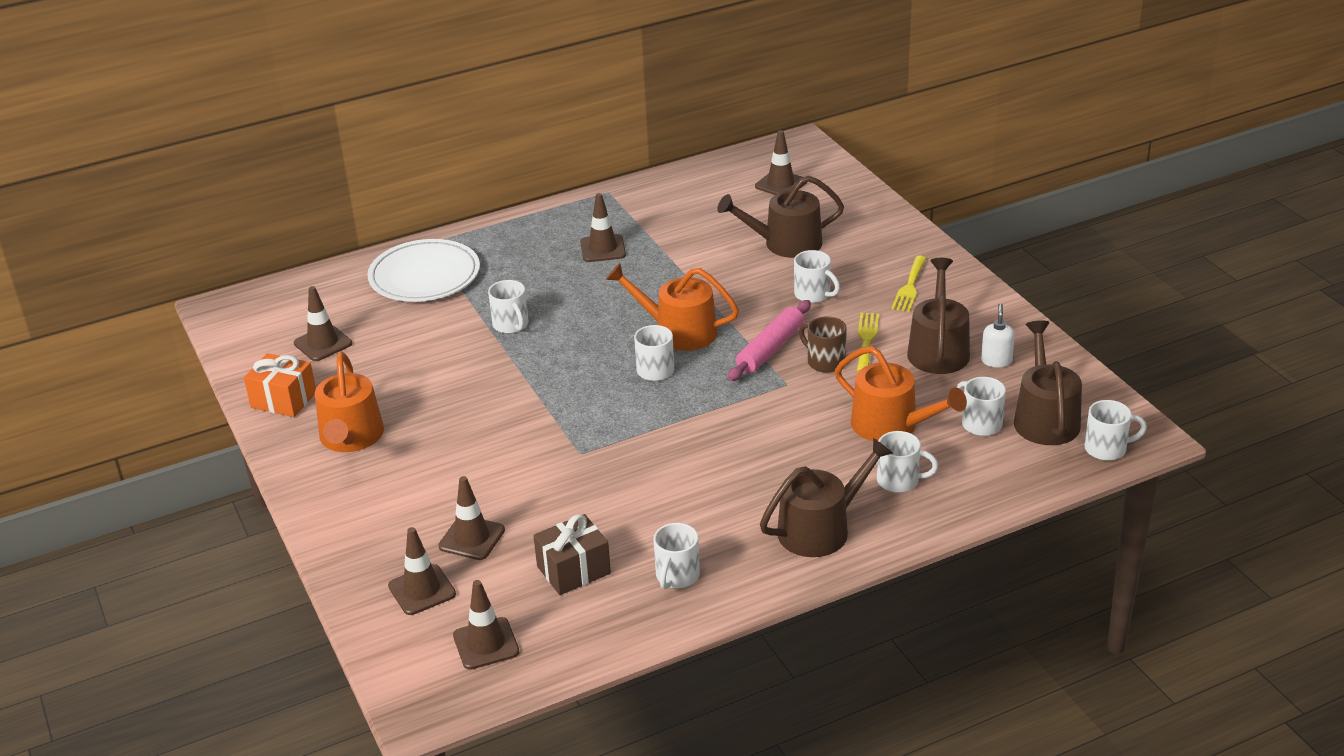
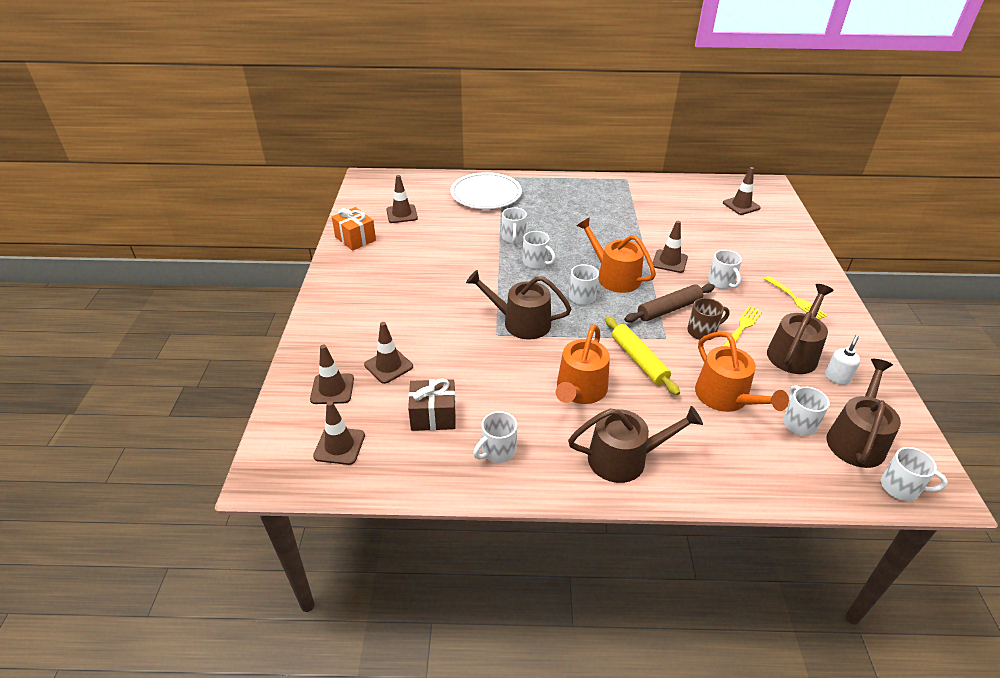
camera: 25 degrees right, 5 degrees up
(351, 438) = (372, 274): orange watering can -> orange watering can (580, 390)
(603, 249) = (601, 210): brown traffic cone -> brown traffic cone (669, 261)
(770, 349) = (669, 309): pink rolling pin -> brown rolling pin
(771, 421) = (639, 360): none -> yellow rolling pin
(785, 243) = (722, 243): brown watering can -> brown watering can (521, 322)
(825, 362) = (702, 331): brown mug -> brown mug turned 90 degrees clockwise
(899, 481) = (708, 444): white mug -> white mug (536, 262)
(909, 287) = (796, 300): yellow fork -> yellow fork turned 75 degrees counterclockwise

